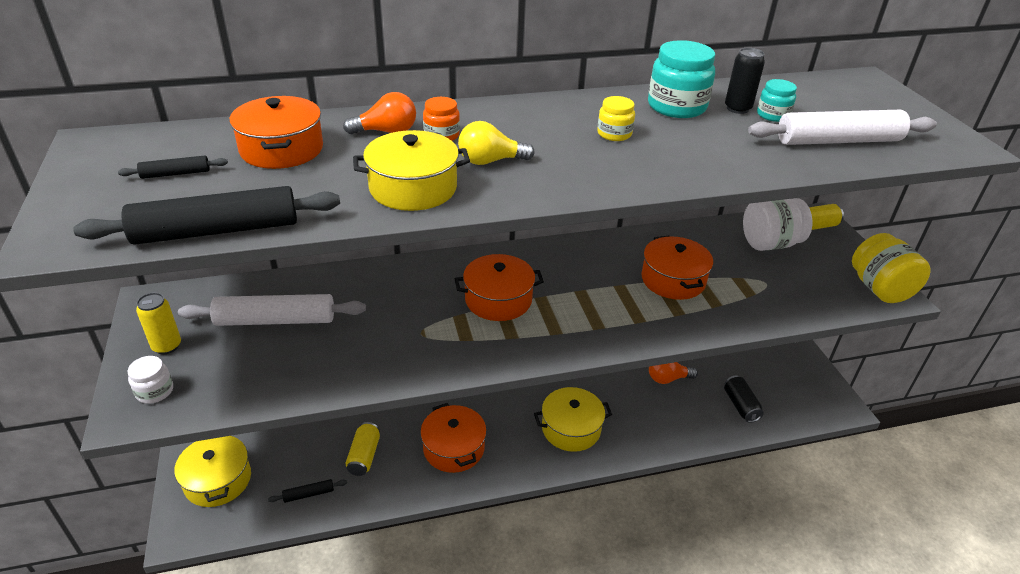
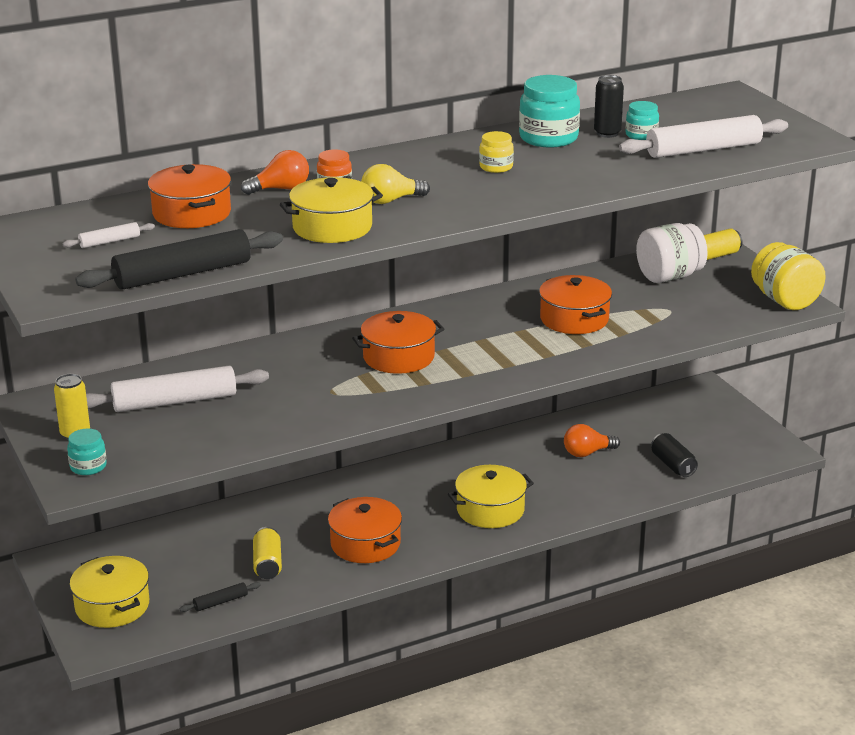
camera: 10 degrees left, 10 degrees down
(155, 391) = (88, 466): white jar -> turquoise jar
(176, 174) = (109, 241): black rolling pin -> white rolling pin

